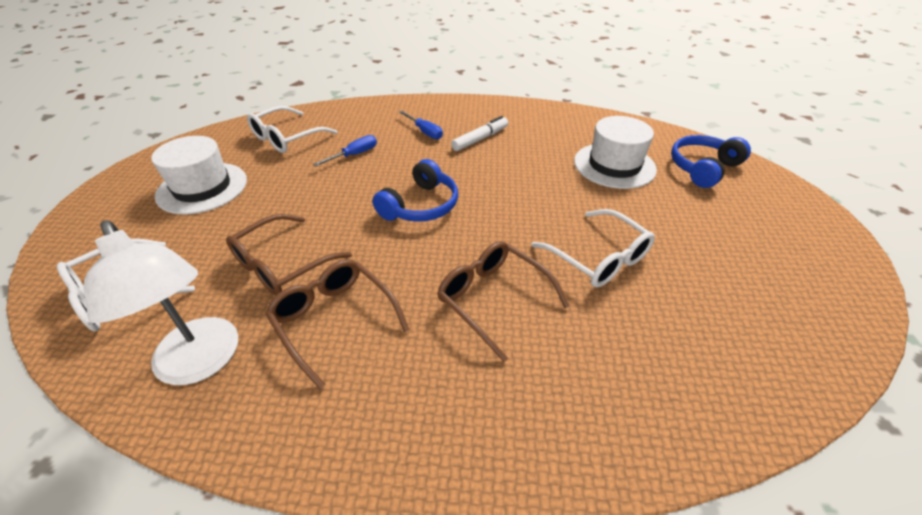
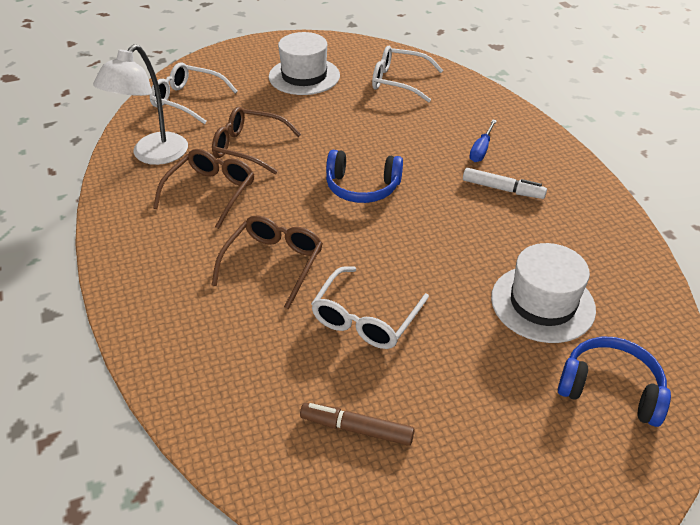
camera: 65 degrees right, 0 degrees up
(354, 155) = (405, 125): blue screwdriver -> none
(731, 304) = (357, 429): none -> brown marker

